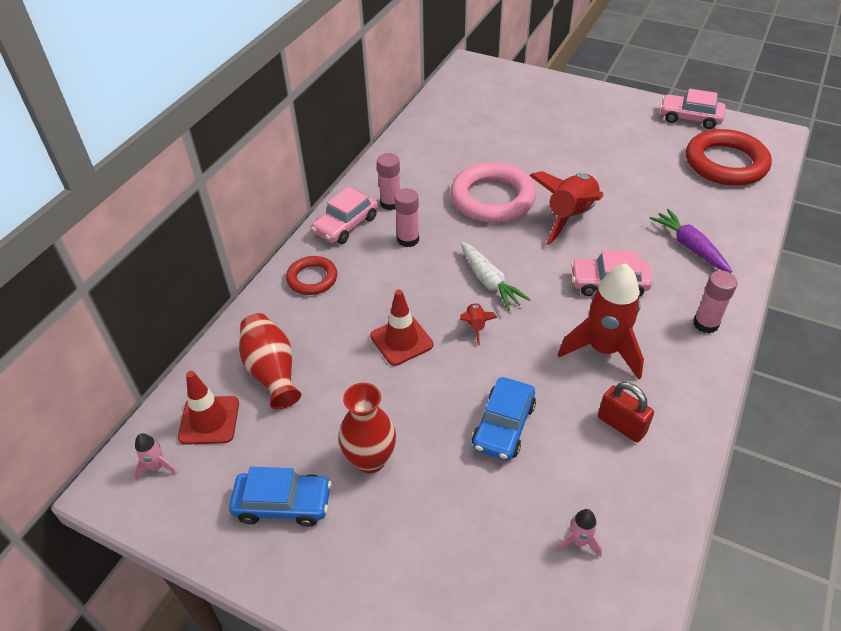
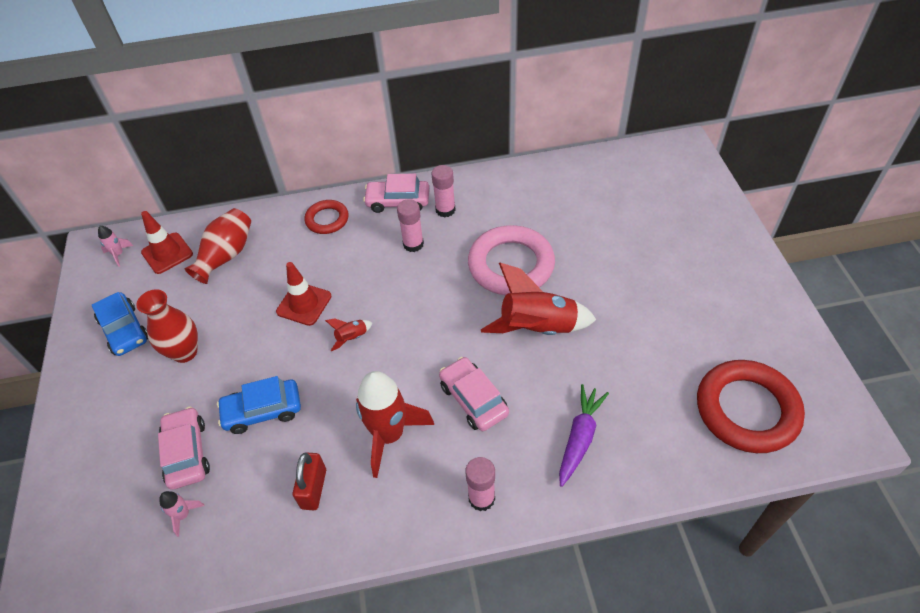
camera: 55 degrees right, 5 degrees up
(489, 281) = (408, 318): white carrot -> none
(690, 118) = (794, 344): pink car -> pink car (187, 453)

